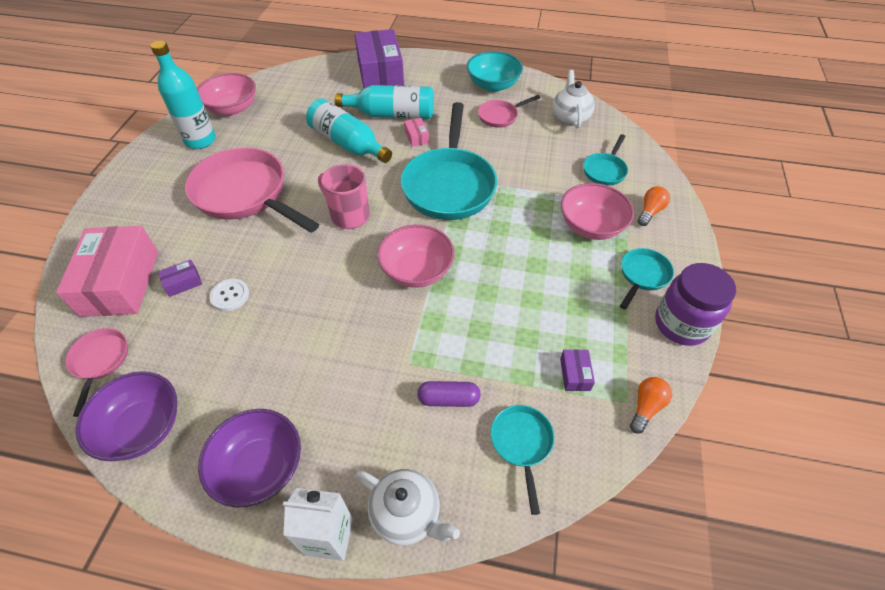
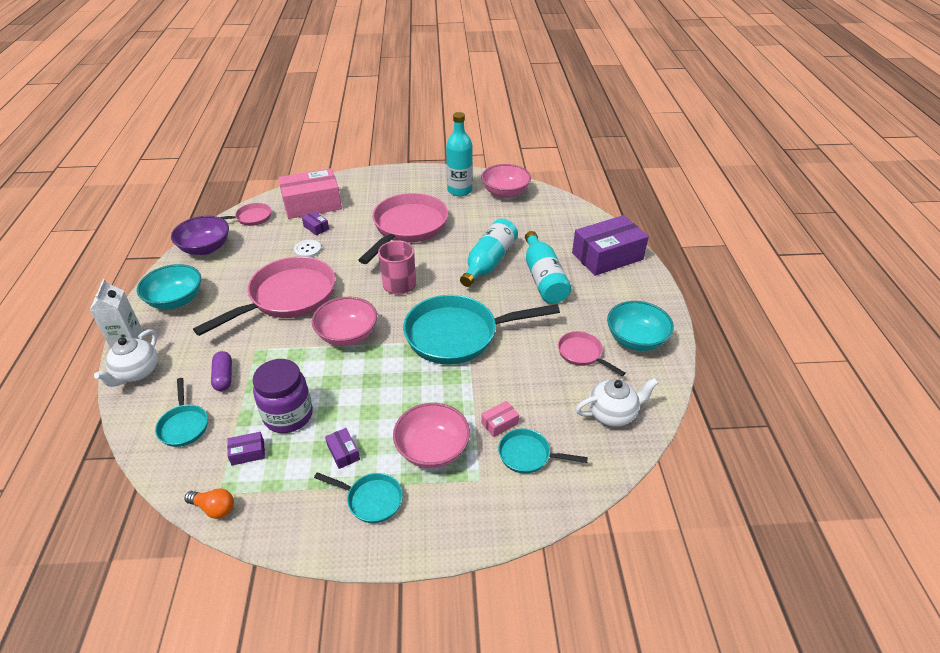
camera: 75 degrees right, 10 degrees down
(260, 467) = (176, 300): purple bowl -> turquoise bowl
(322, 323) = (288, 297): none -> pink pan
(416, 137) = (518, 301): pink box -> pink box (499, 423)
(522, 444) = (184, 425): turquoise pan -> turquoise pan turned 90 degrees clockwise
(586, 290) = (343, 452): none -> purple box
(650, 212) = (471, 503): orange light bulb -> none
(681, 324) = (311, 537): purple jar -> purple jar (288, 415)

